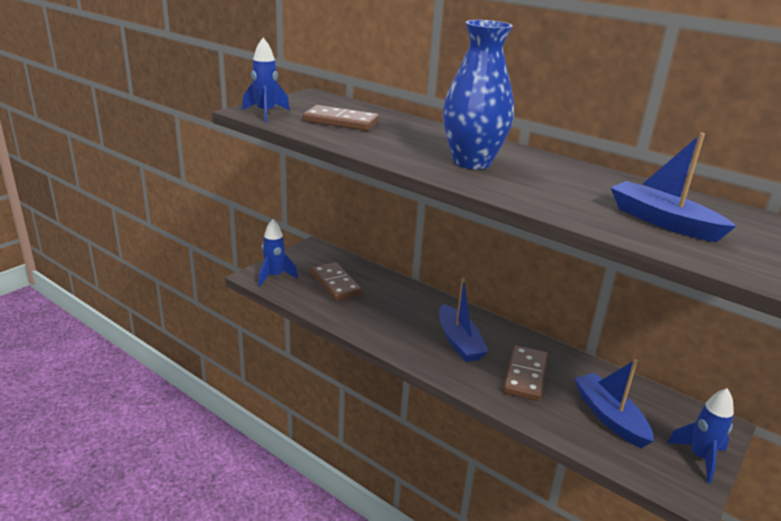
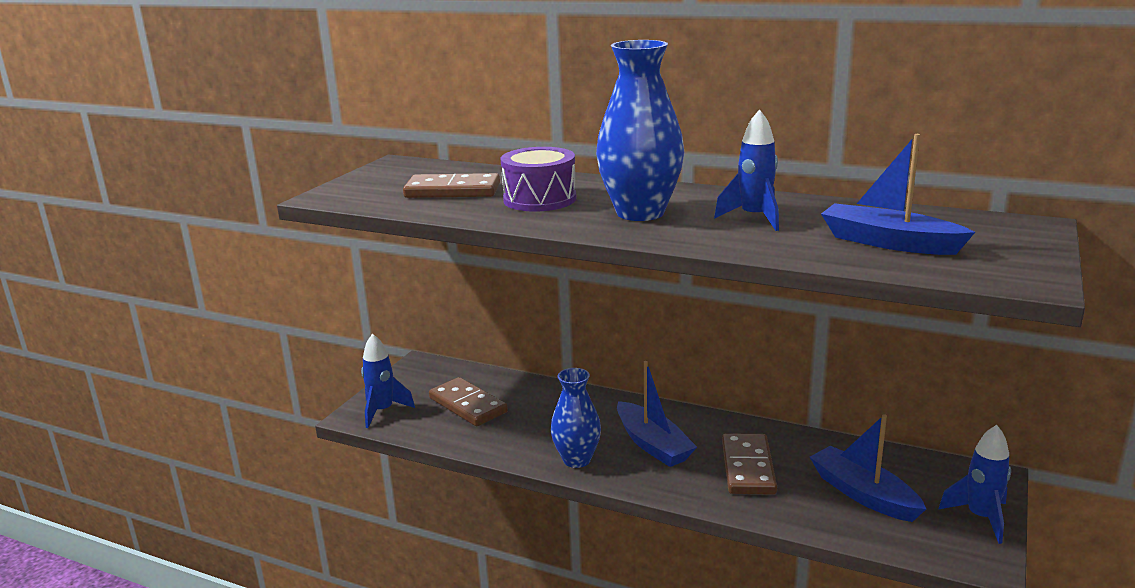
camera: 10 degrees left, 5 degrees down
(266, 113) = (350, 196): blue rocket -> blue rocket (754, 218)
(398, 341) = (577, 459): none -> blue vase
(401, 139) = (539, 199): none -> purple drum

